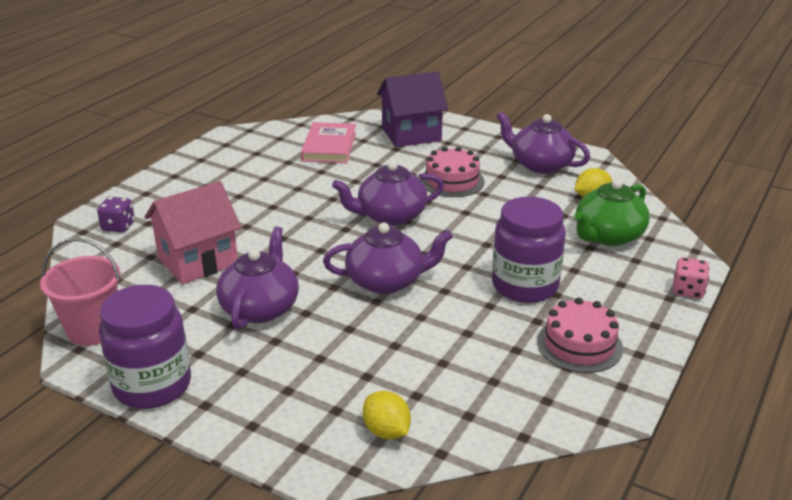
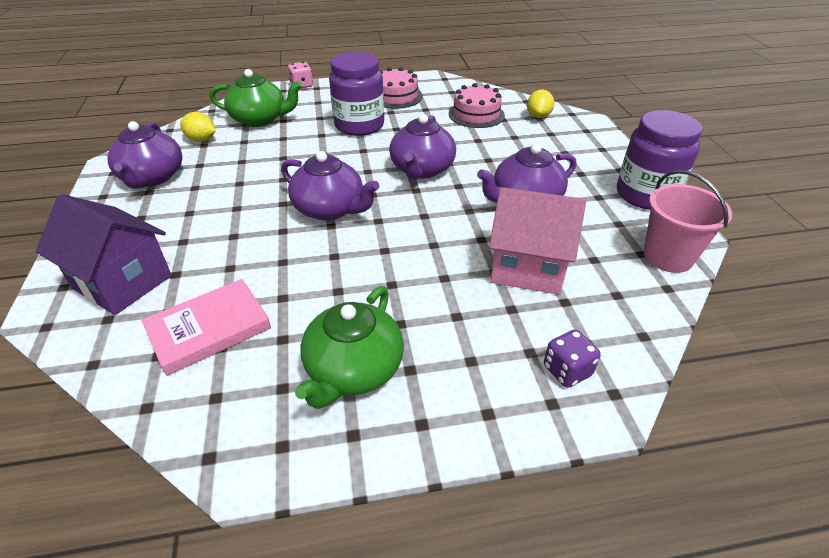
camera: 130 degrees left, 10 degrees up
(233, 172) = (353, 370): none -> green teapot
(386, 281) = (422, 169): purple teapot -> purple teapot turned 120 degrees counterclockwise
(452, 181) = (229, 207): pink cake -> pink cake (476, 114)

